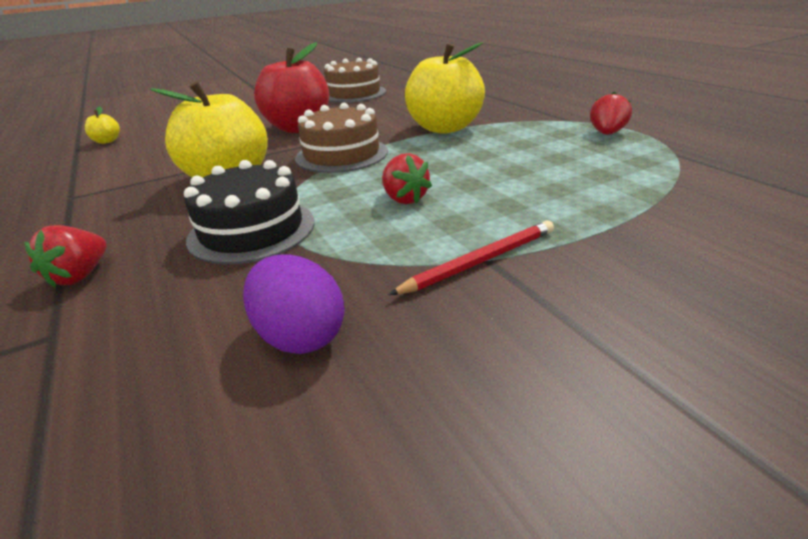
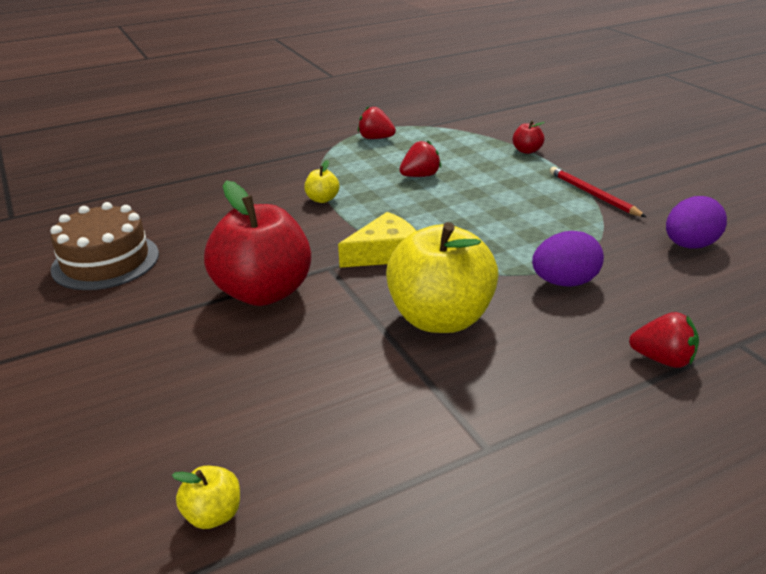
camera: 90 degrees left, 0 degrees up
(252, 230) = (564, 282): black cake -> purple egg
(341, 154) = (384, 253): brown cake -> yellow cheese
(404, 199) = (501, 218): red strawberry -> red strawberry (420, 176)
(444, 128) = (322, 199): yellow apple -> yellow apple, size x0.42
(631, 215) = (527, 151): none -> red apple

